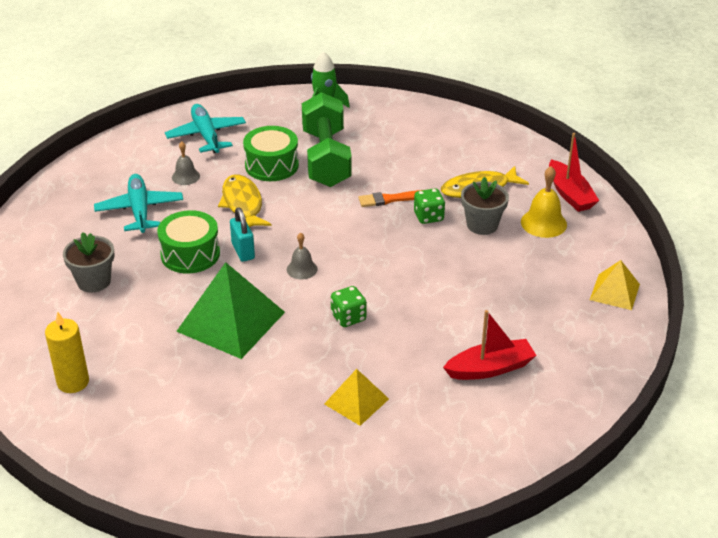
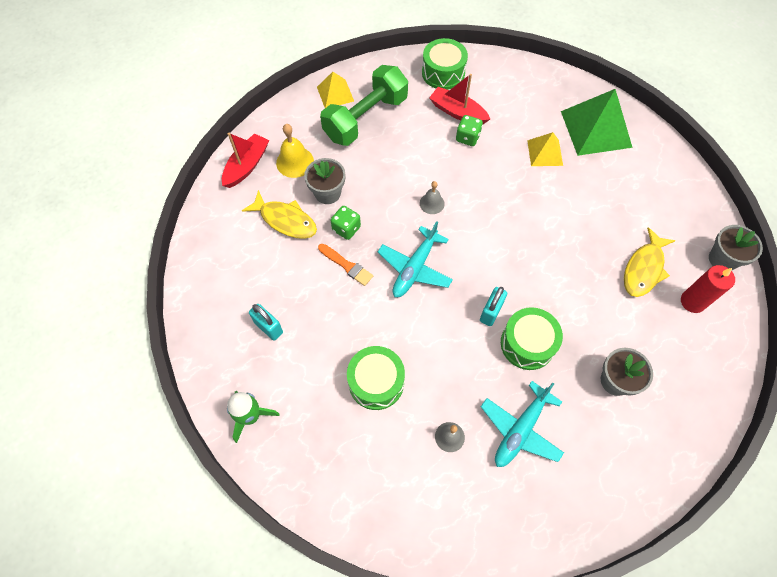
camera: 130 degrees left, 25 degrees up
(71, 442) = (722, 259): none -> grey flower pot
(73, 382) = (692, 301): yellow candle -> red candle
(206, 135) = (380, 478): turquoise plane -> turquoise plane (415, 268)
(231, 321) = (557, 261): green pyramid -> green pyramid (596, 129)
(243, 204) = (442, 359): yellow fish -> yellow fish (644, 269)
(302, 269) = (472, 261): grey bell -> grey bell (432, 203)
(326, 158) = (332, 349): green dumbbell -> green dumbbell (366, 118)
(348, 317) = (488, 202): green dice -> green dice (467, 138)
(384, 139) = (268, 327): none -> turquoise padlock
(565, 394) = (443, 73): none -> green drum

